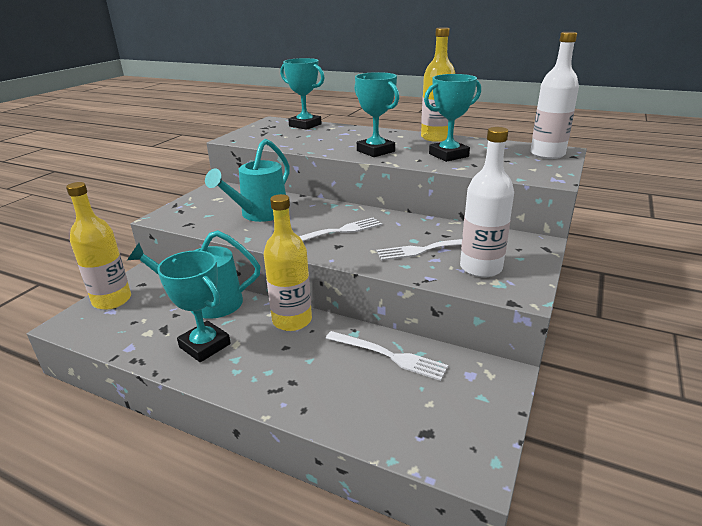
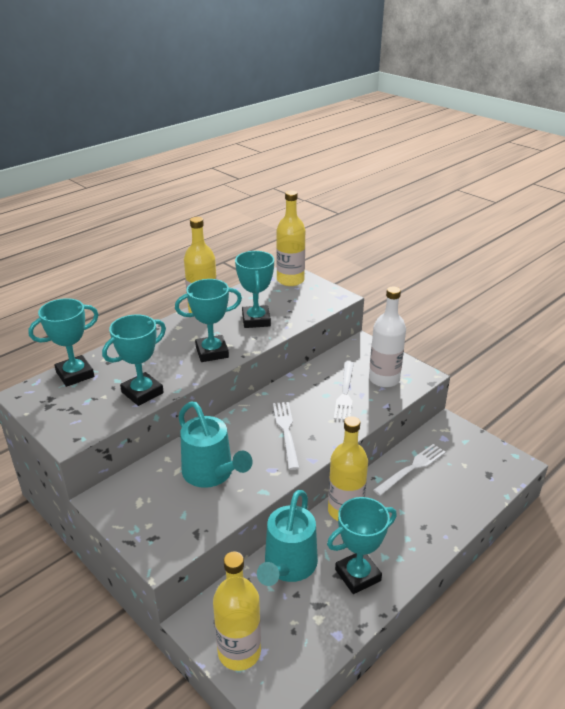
camera: 70 degrees left, 5 degrees up
(298, 144) = (142, 392): none -> turquoise trophy
(547, 154) = (290, 280): white bottle -> yellow bottle

